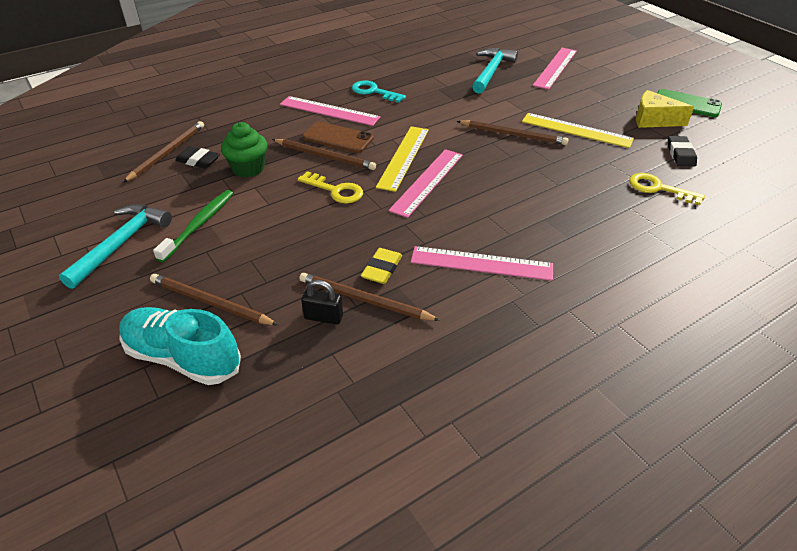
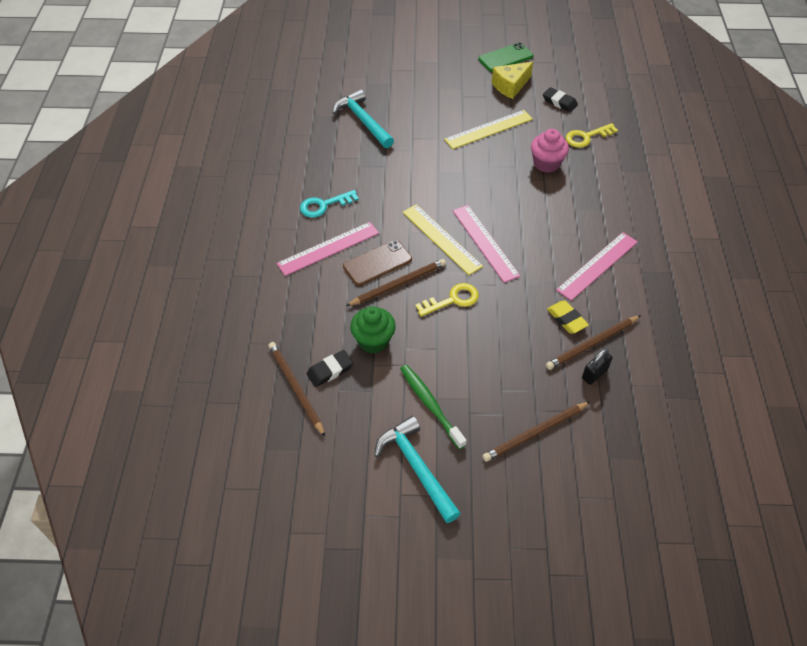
camera: 55 degrees left, 10 degrees up
(183, 358) = (584, 470): turquoise shoe -> none
(513, 135) = (465, 163): brown pencil -> none
(555, 68) = (393, 85): pink ruler -> none
(581, 178) = (546, 164): none -> pink cupcake

